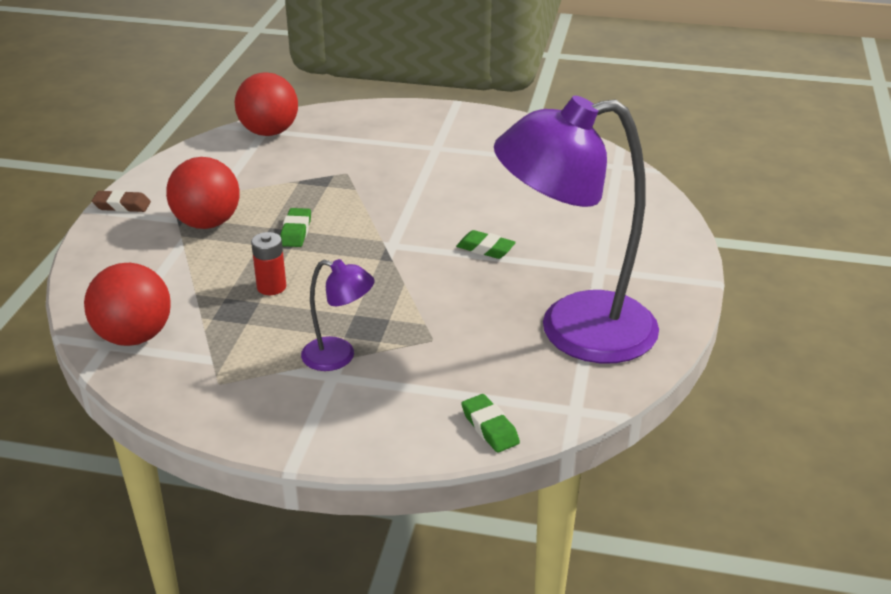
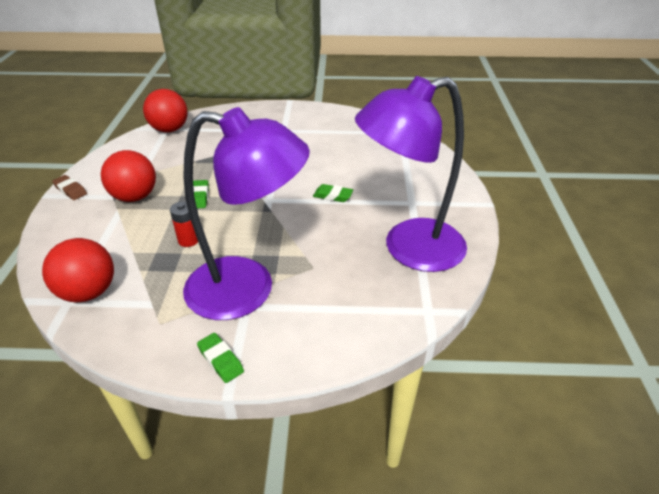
camera: 10 degrees left, 5 degrees up
(122, 206) = (70, 190): brown eraser -> brown eraser turned 45 degrees clockwise
(339, 357) = (248, 290): purple lamp -> purple lamp, size x2.24
(490, 427) = (372, 334): green eraser -> green eraser (220, 360)

